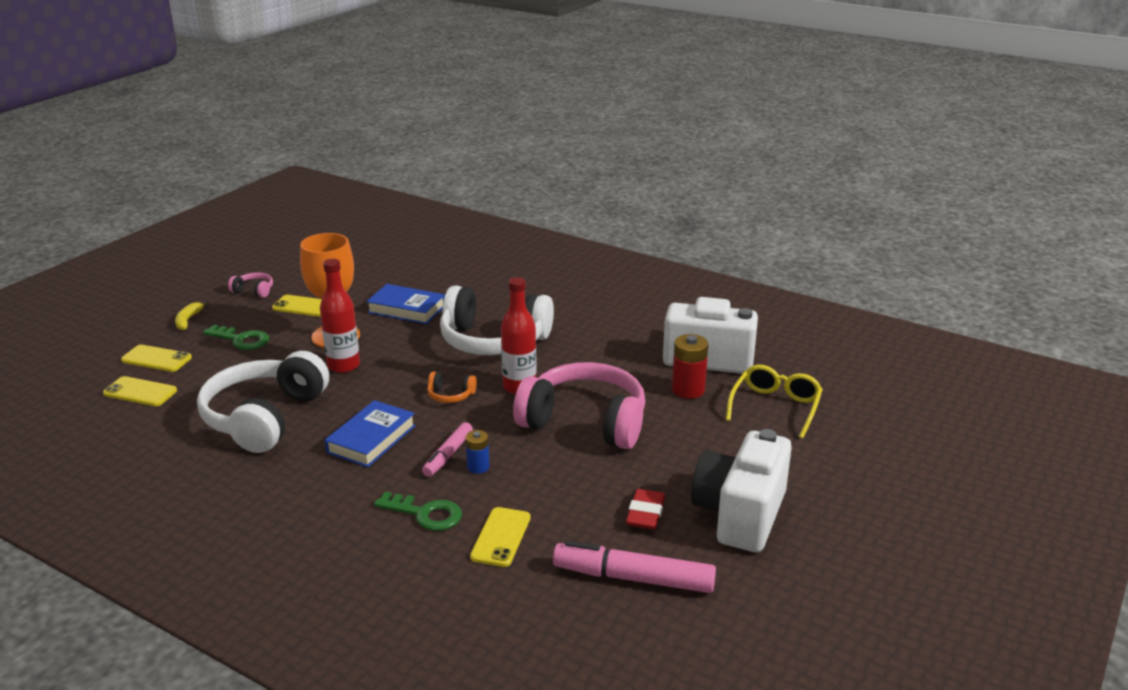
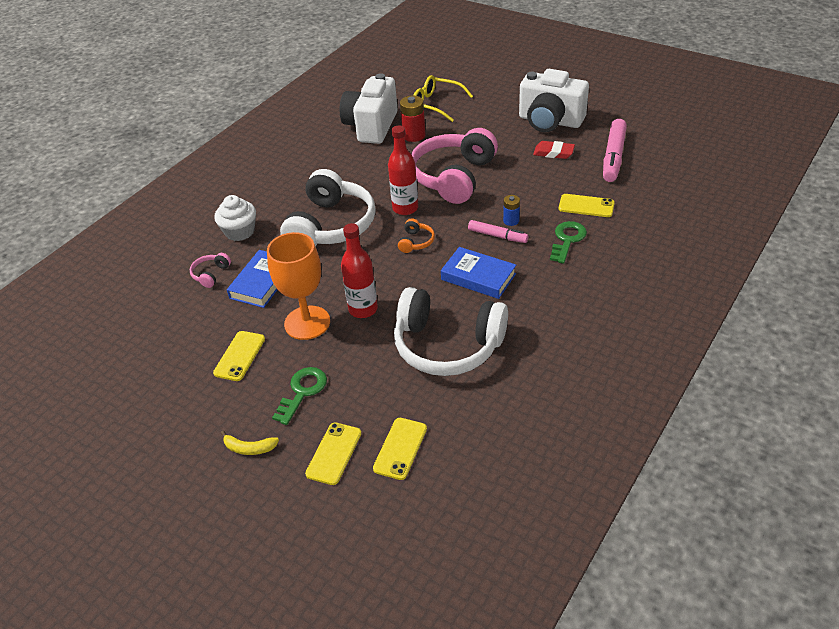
camera: 85 degrees left, 15 degrees up
(254, 291) = (190, 405): pink headphones -> pink headphones (211, 274)
(494, 291) = (240, 231): none -> white cupcake

